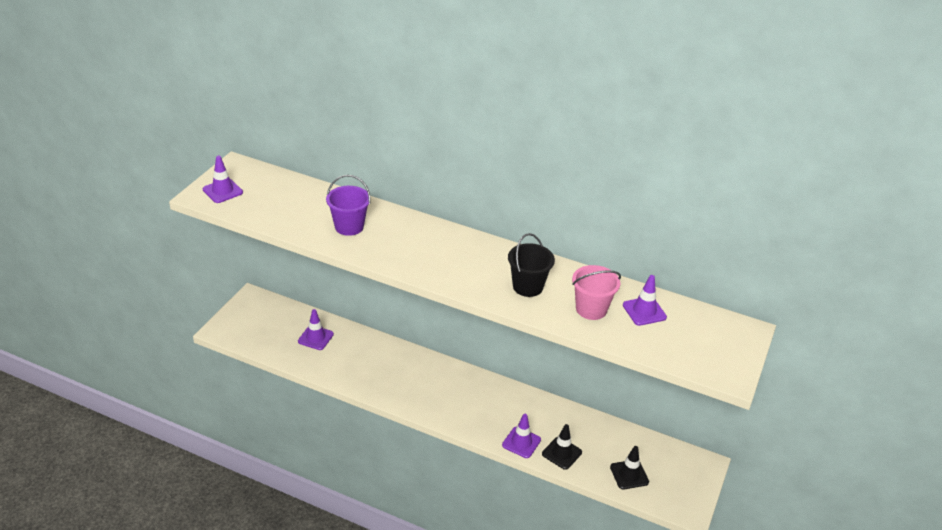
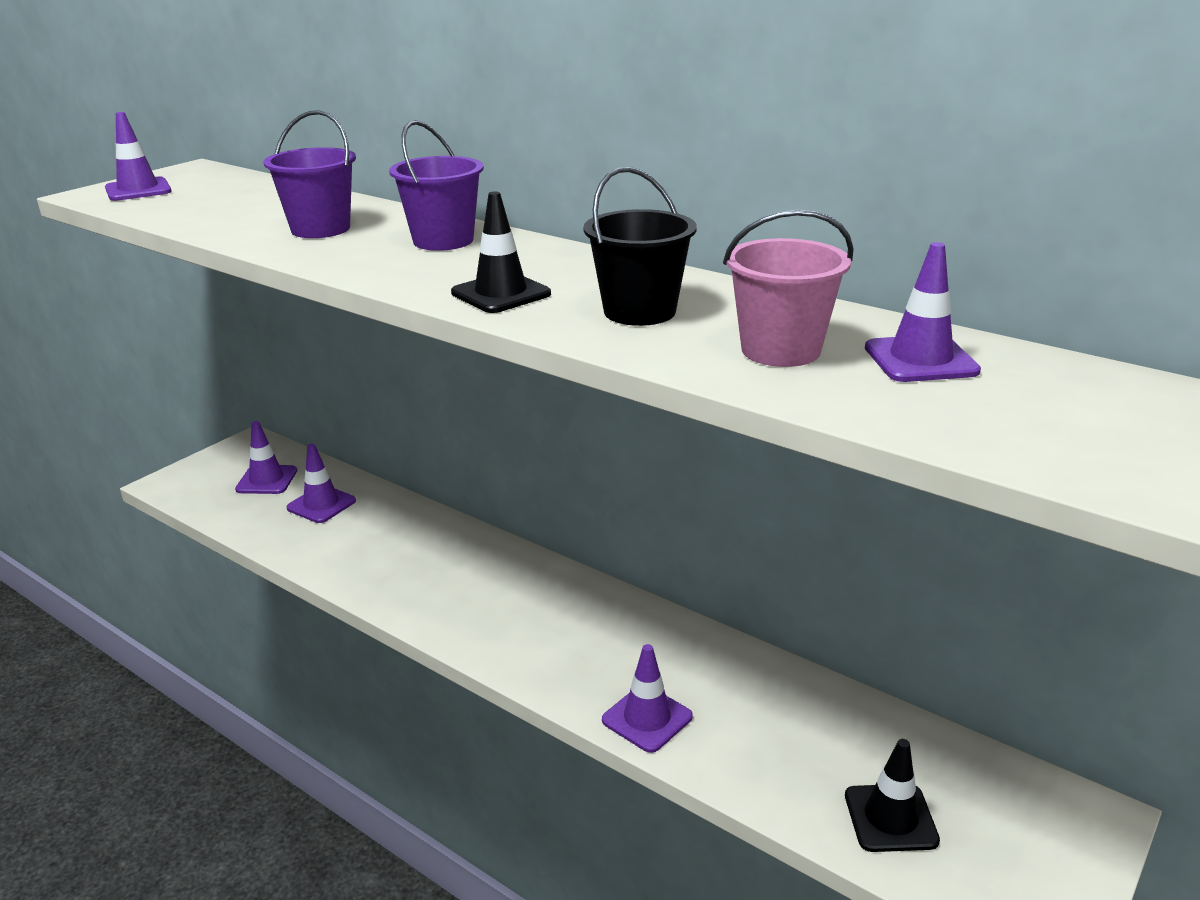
camera: 15 degrees right, 10 degrees down
(276, 323) = (267, 480): none -> purple traffic cone
(416, 234) = (443, 240): none -> purple bucket
(561, 453) = (734, 751): black traffic cone -> black traffic cone (501, 294)

